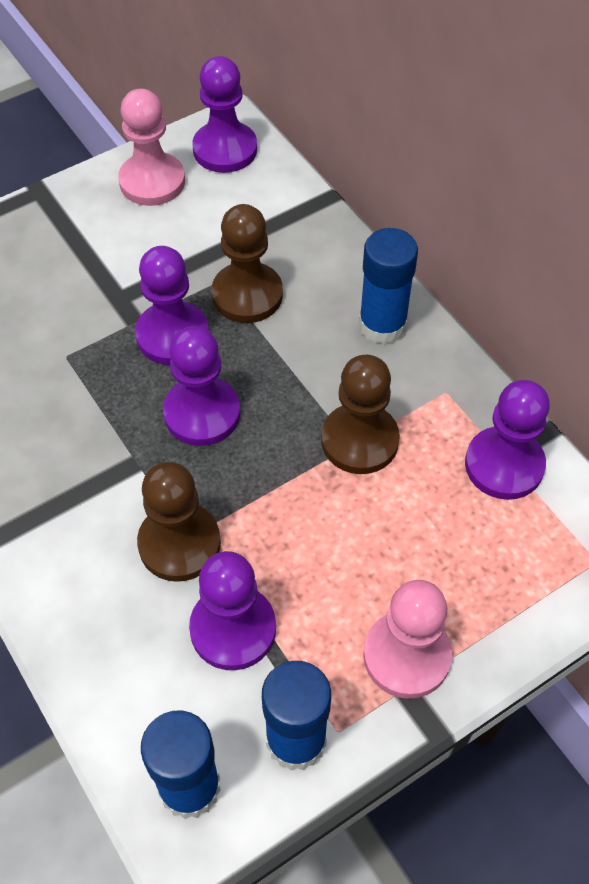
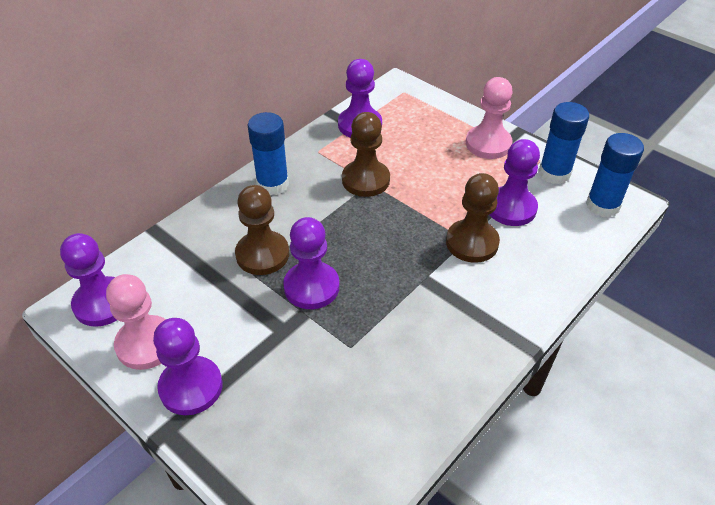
camera: 105 degrees left, 10 degrees down
(202, 413) = (373, 255): purple pawn -> purple pawn (191, 387)

